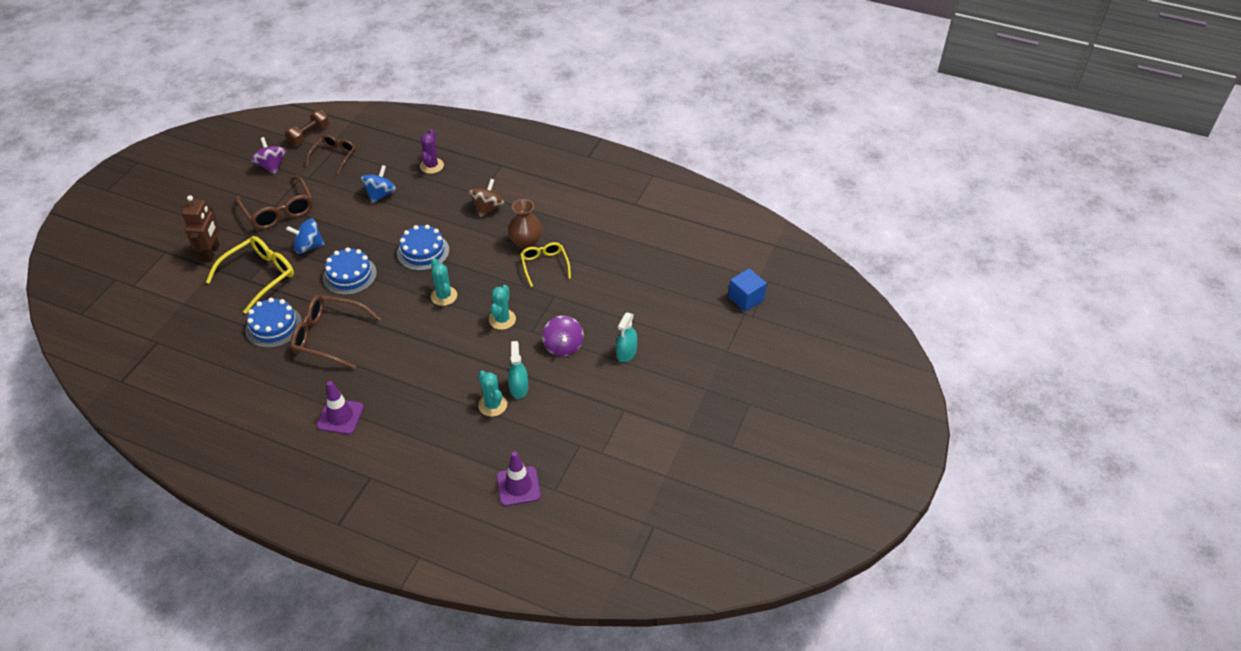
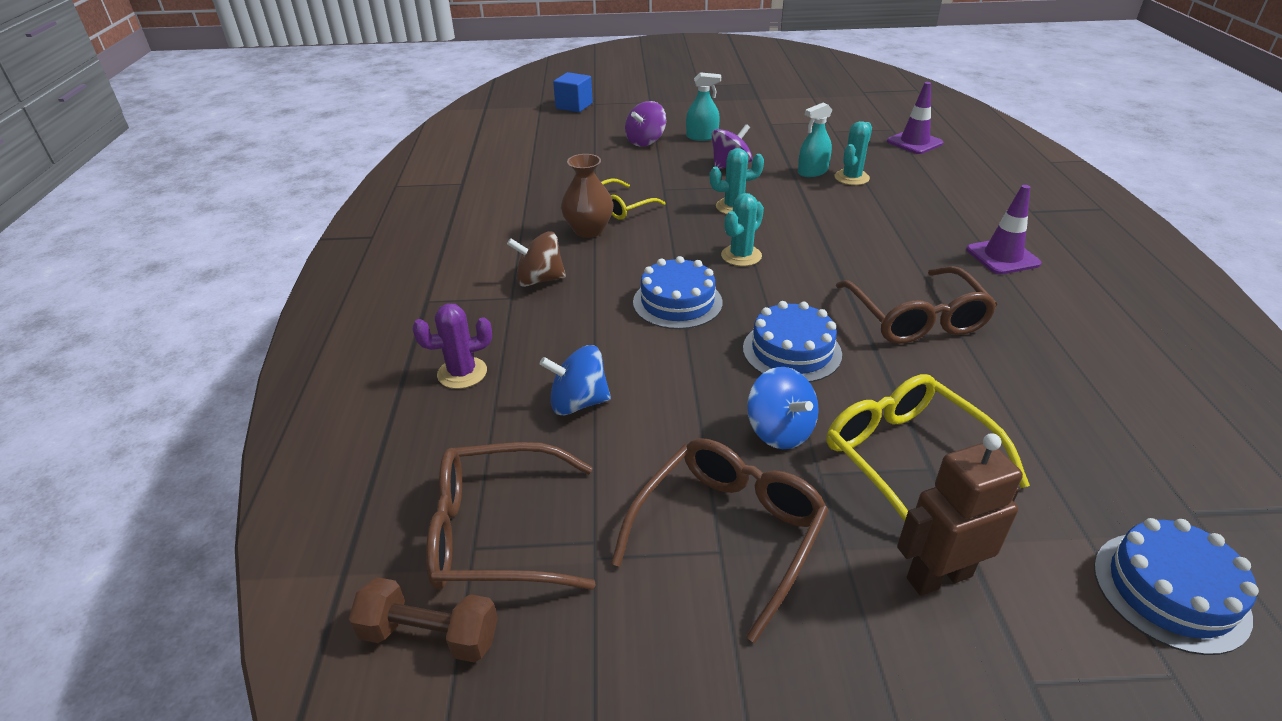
camera: 115 degrees left, 10 degrees down
(259, 276) = (906, 458): yellow glasses -> yellow glasses turned 45 degrees clockwise
(271, 166) = (592, 646): purple spinning top -> purple spinning top (645, 141)
(274, 326) = (971, 380): blue cake -> blue cake (1170, 591)
(334, 156) = (496, 532): brown glasses -> brown glasses, size x1.57

